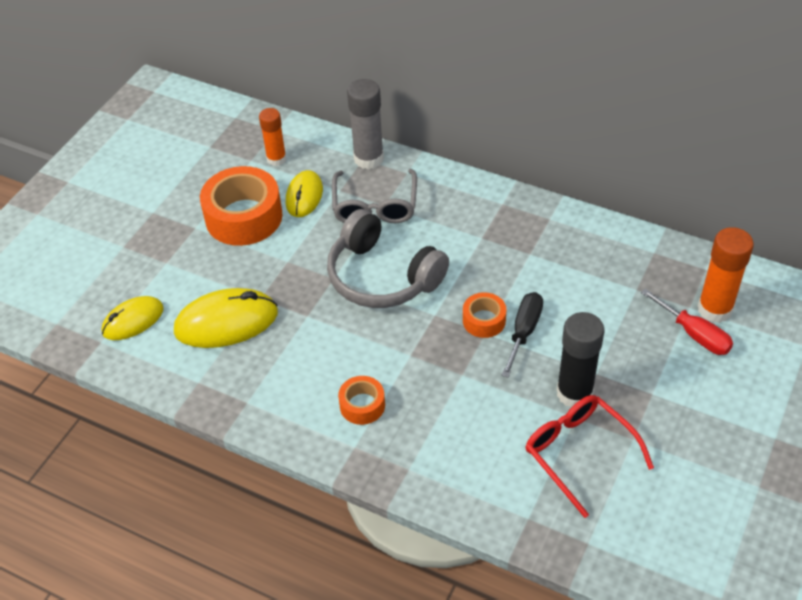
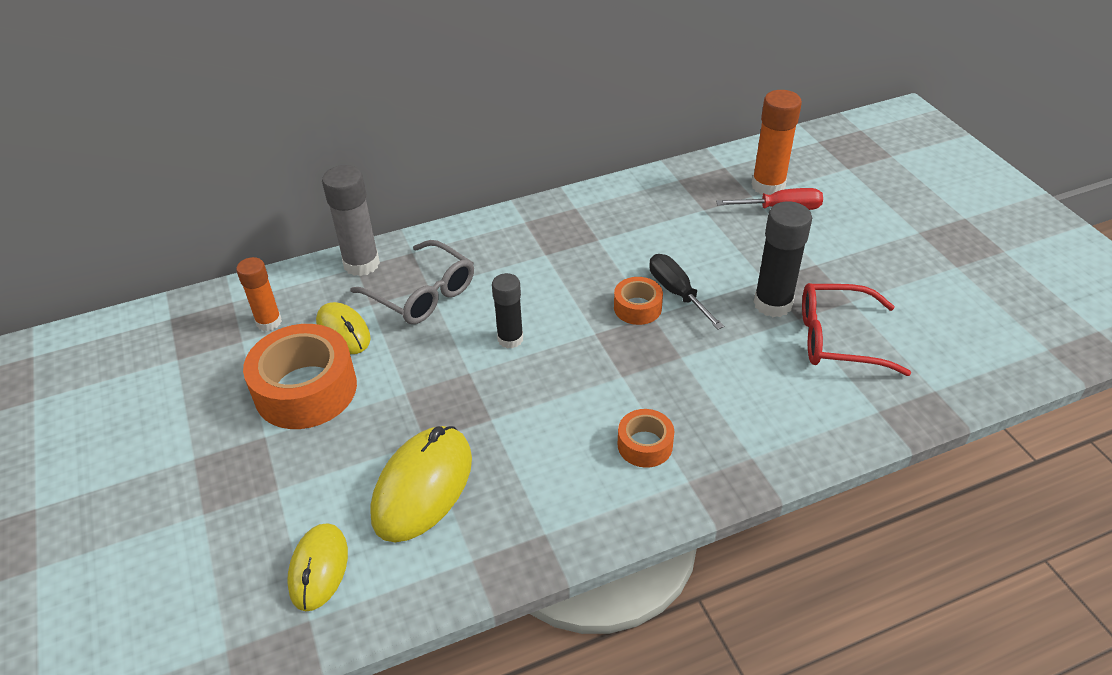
camera: 50 degrees left, 5 degrees down
(382, 276) = (510, 339): grey headphones -> black glue stick

